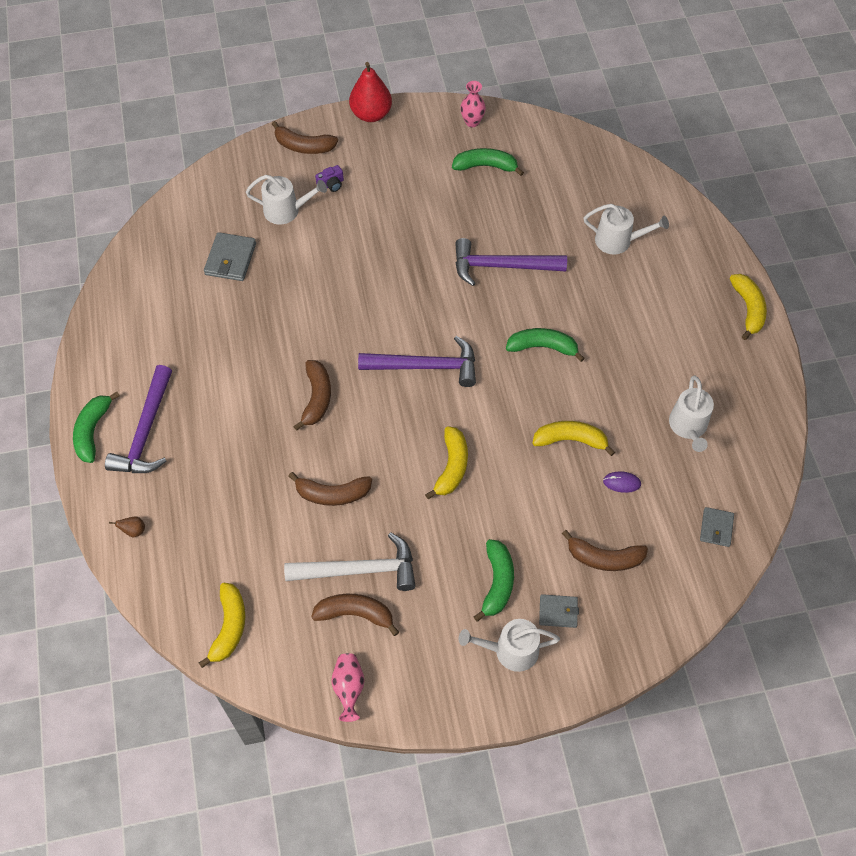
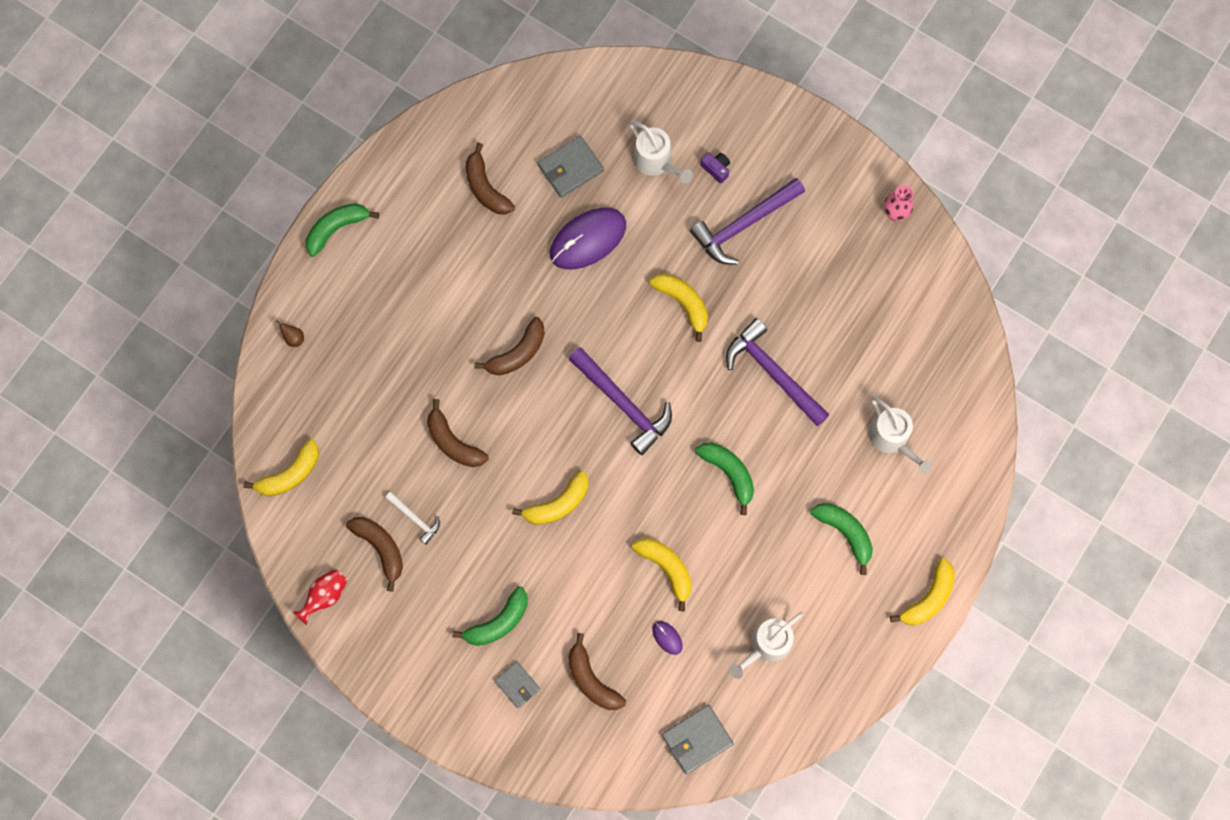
camera: 45 degrees right, 15 degrees up
(146, 432) = (372, 264): purple hammer -> purple hammer (743, 224)
(290, 290) = (588, 239): none -> purple mouse
(304, 146) = (731, 110): brown banana -> brown banana (486, 188)
(331, 184) = (716, 169): purple camera -> purple camera turned 150 degrees counterclockwise
(349, 688) = (325, 596): pink vase -> red vase
(359, 570) = (415, 518): white hammer -> white hammer, size x0.51
(371, 114) = (818, 128): red pear -> none
(397, 275) = (683, 303): none -> yellow banana
(485, 166) = (859, 267): green banana -> green banana (845, 532)
(510, 650) = (456, 678): white watering can -> none
(716, 528) = (697, 739): grey wallet -> grey wallet, size x1.55

